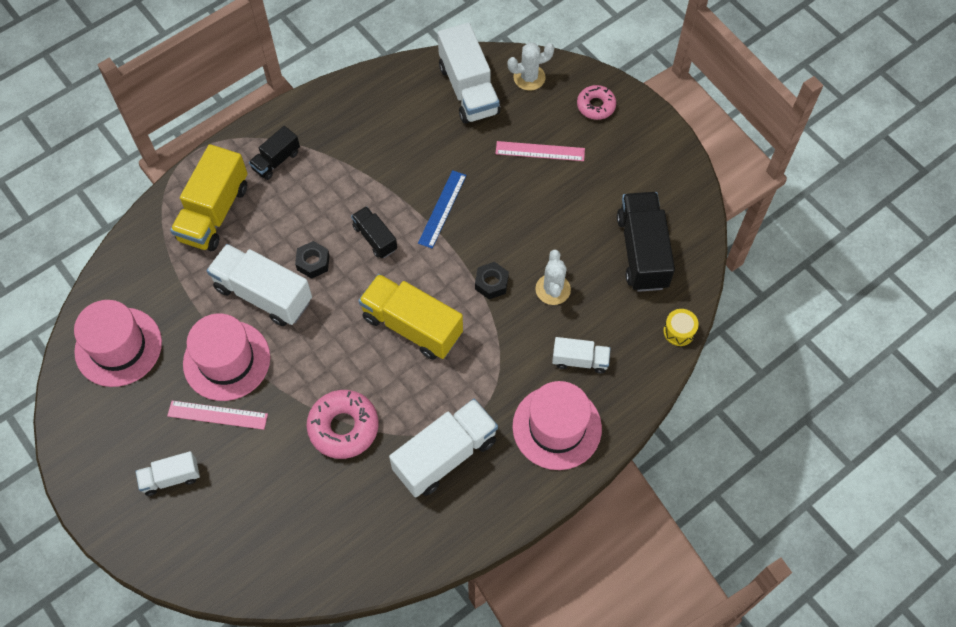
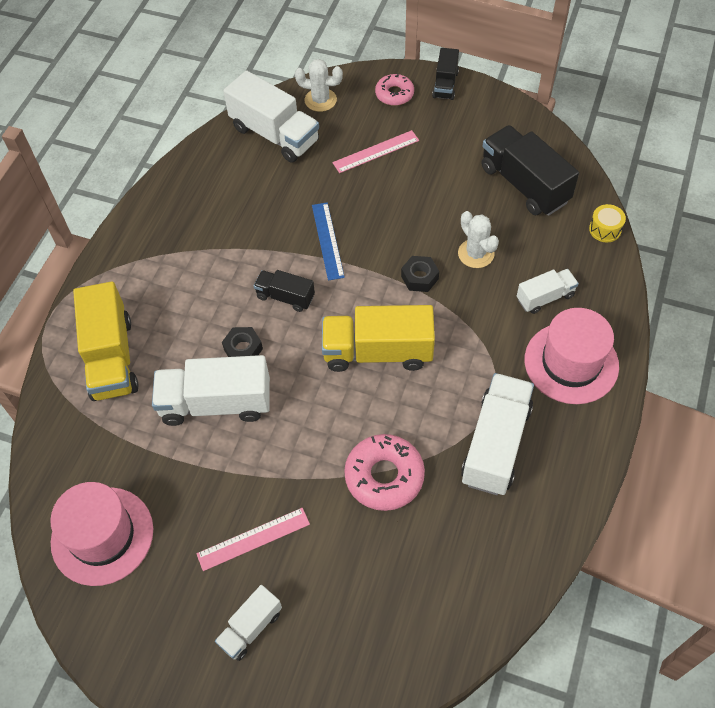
camera: 30 degrees left, 5 degrees down
(226, 360) = (224, 483): pink hat -> none
(276, 160) = (140, 281): black truck -> black truck (445, 84)
(529, 77) = (320, 100): white cactus -> white cactus turned 60 degrees clockwise

